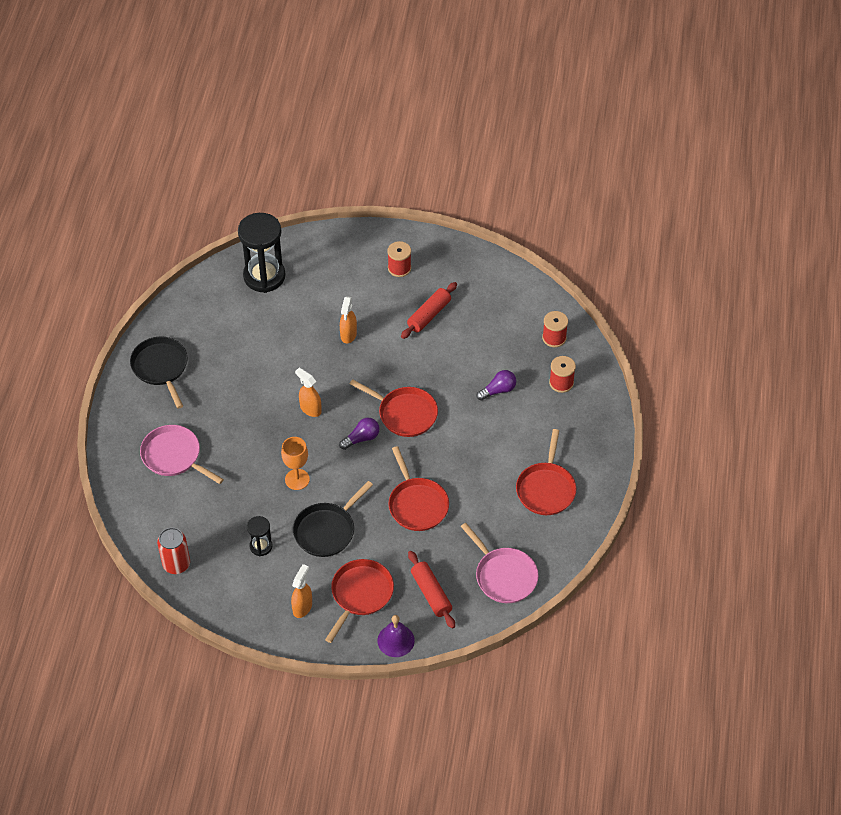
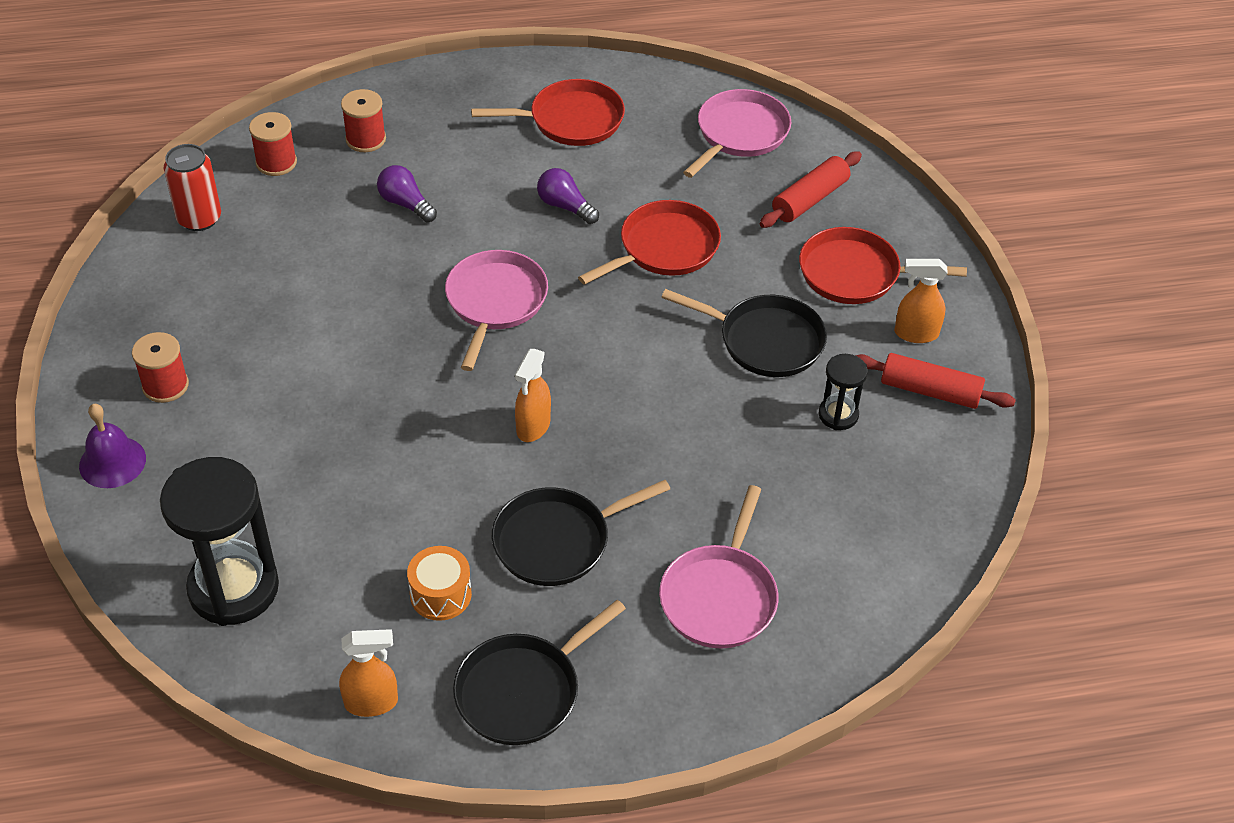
camera: 110 degrees left, 5 degrees down
(176, 564) = (933, 518): red can -> red can (199, 218)
(226, 349) = (440, 594): none -> orange drum
(235, 401) = (557, 541): none -> black pan
(297, 479) = (686, 404): orange goblet -> none
(348, 335) = (347, 418): orange spray bottle -> orange spray bottle (372, 702)
(361, 438) = (567, 343): purple light bulb -> purple light bulb (565, 206)
(396, 640) = (906, 218): purple bell -> purple bell (112, 462)
(405, 414) = (495, 302): red pan -> pink pan
(429, 315) = (269, 320): red rolling pin -> red rolling pin (930, 391)

